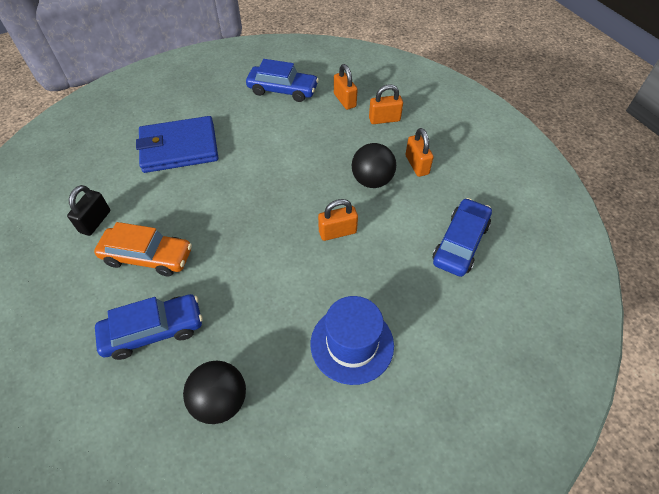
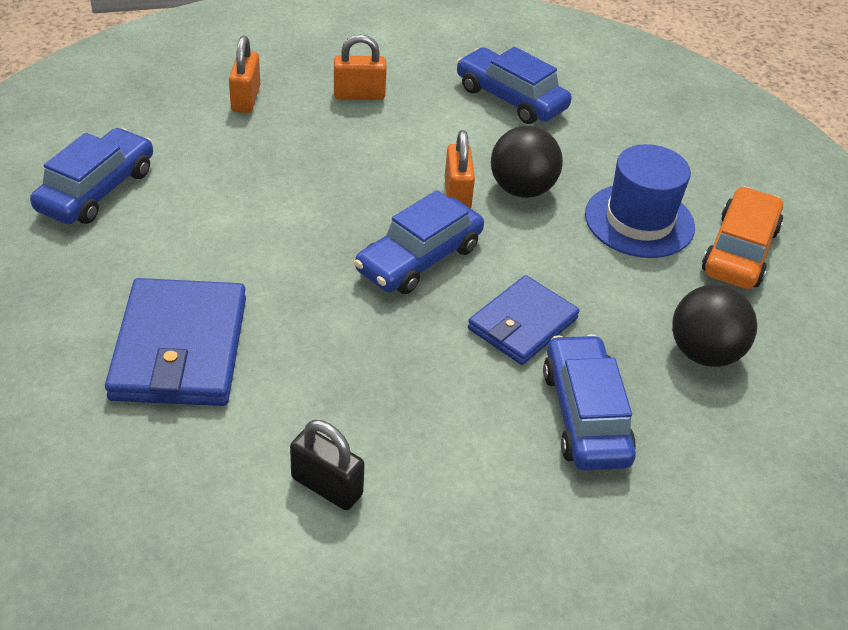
camera: 80 degrees left, 10 degrees down
(147, 257) = (437, 413): orange car -> orange car (739, 251)
(226, 286) = (522, 324): none -> blue wallet
(271, 225) = (419, 258): none -> blue car
(344, 100) = (173, 127): orange padlock -> none
(372, 180) = (371, 141): black ball -> black ball (522, 189)

